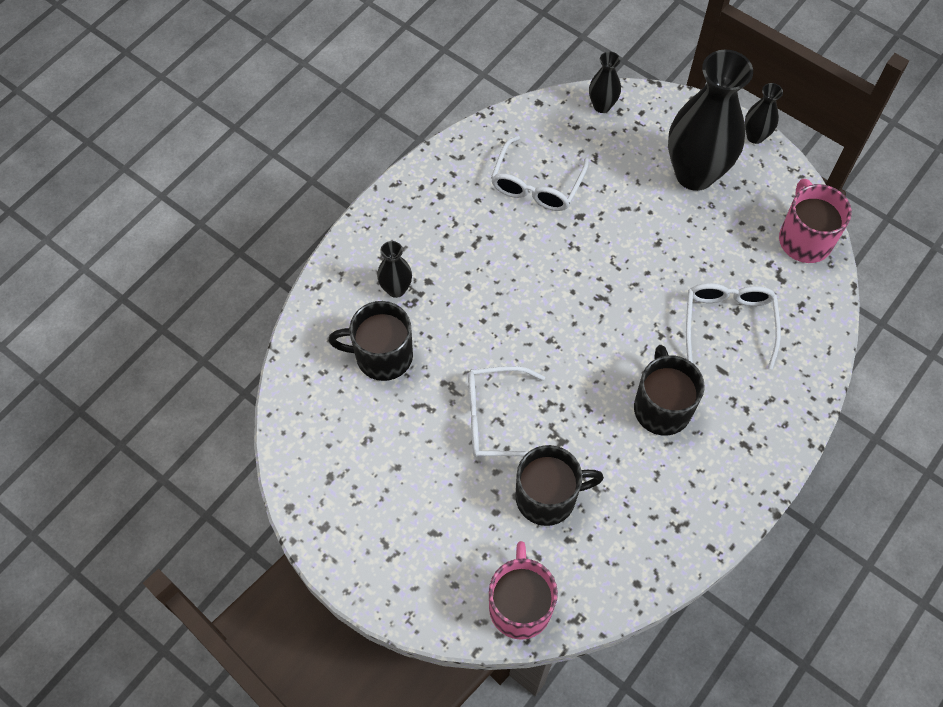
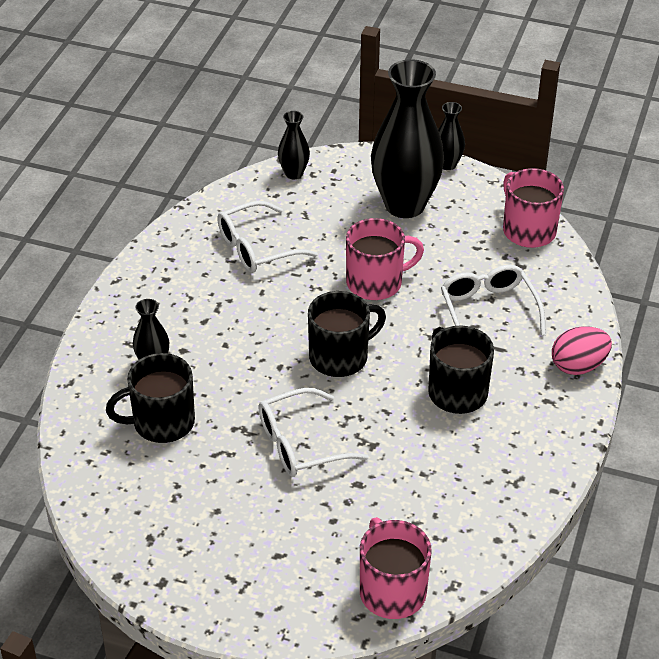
camera: 20 degrees left, 20 degrees down
(537, 184) = (257, 247): white glasses -> white glasses turned 60 degrees clockwise
(547, 497) = (379, 494): black mug -> black mug (340, 357)
(633, 258) = (376, 283): none -> pink mug
(790, 414) = (578, 366): none -> pink egg

